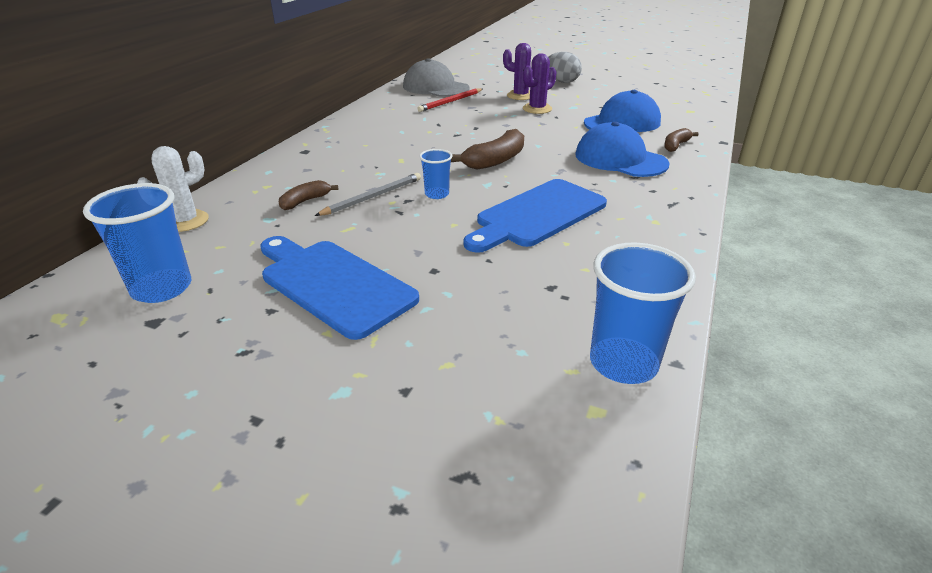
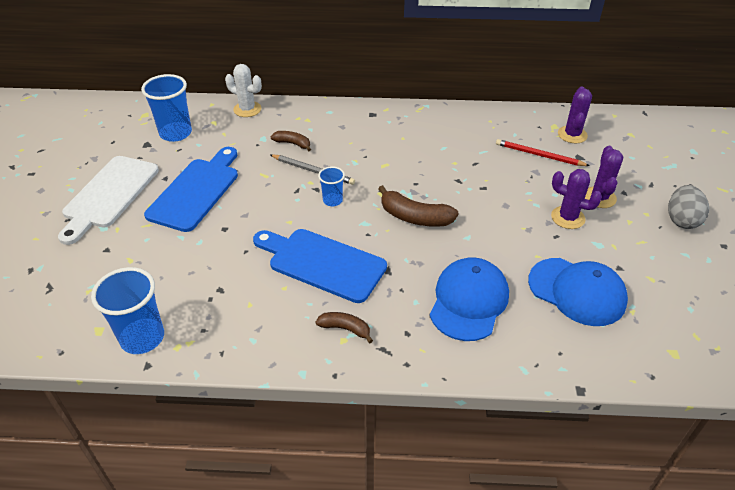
camera: 70 degrees right, 10 degrees up
(255, 378) = (109, 195): none -> white cutting board
(435, 87) = (572, 135): grey cap -> purple cactus
(676, 145) = (537, 344): brown banana -> brown banana (345, 329)

